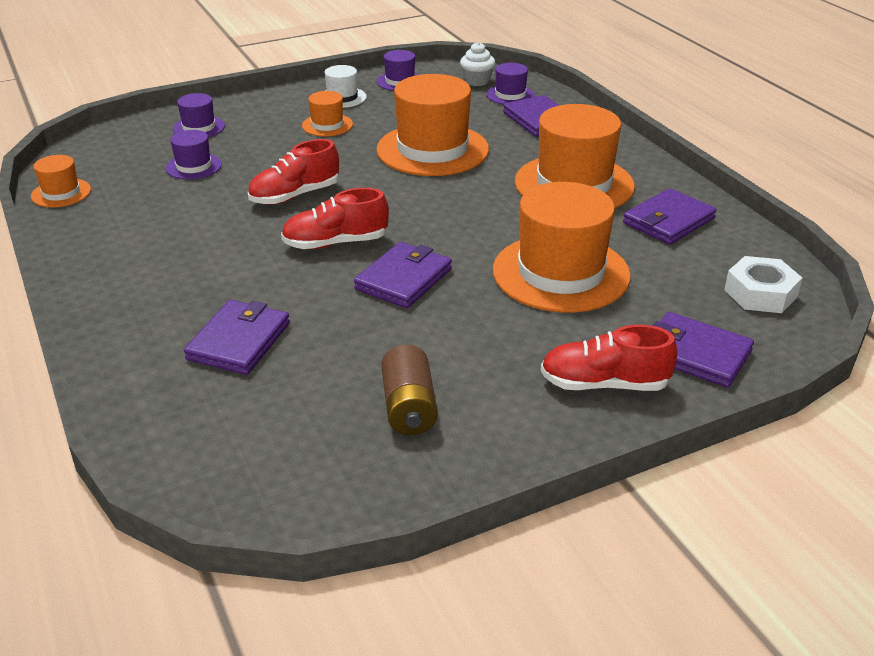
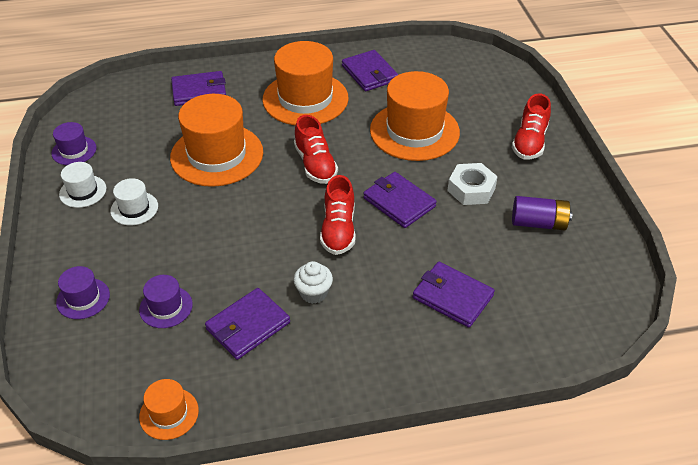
camera: 75 degrees left, 10 degrees up
(295, 195) = (254, 244): red shoe -> red shoe (315, 164)
(327, 125) = (134, 208): orange hat -> white hat
(409, 407) = (538, 223): brown battery -> purple battery
(477, 81) = (106, 107): white cupcake -> white cupcake (313, 293)
(510, 95) = (145, 96): purple hat -> none
(695, 354) = (509, 103): purple wallet -> purple wallet (248, 326)
(760, 293) = (458, 64): white nut -> white nut (471, 189)

